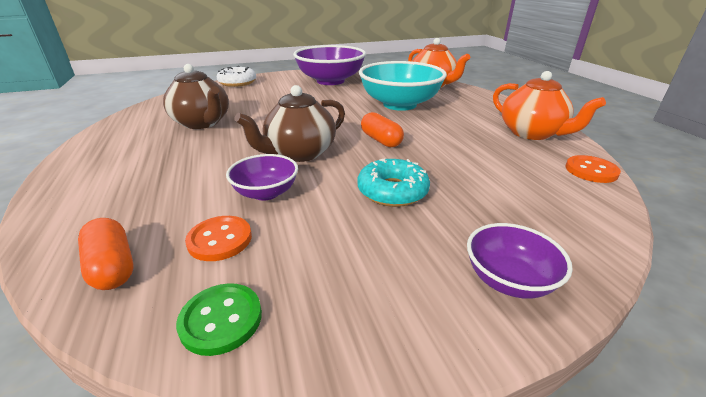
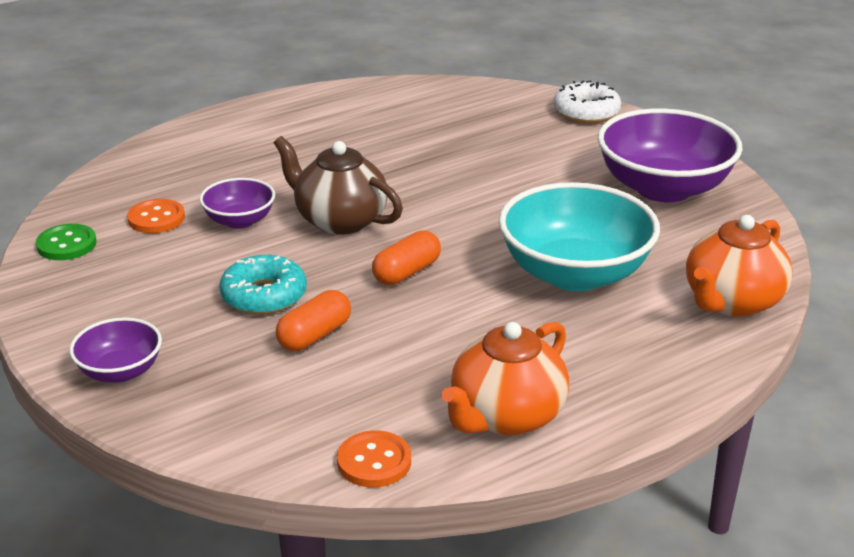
camera: 75 degrees right, 0 degrees up
(112, 266) = (116, 186): orange capsule -> orange capsule (314, 336)
(202, 123) = (402, 136): brown teapot -> none

